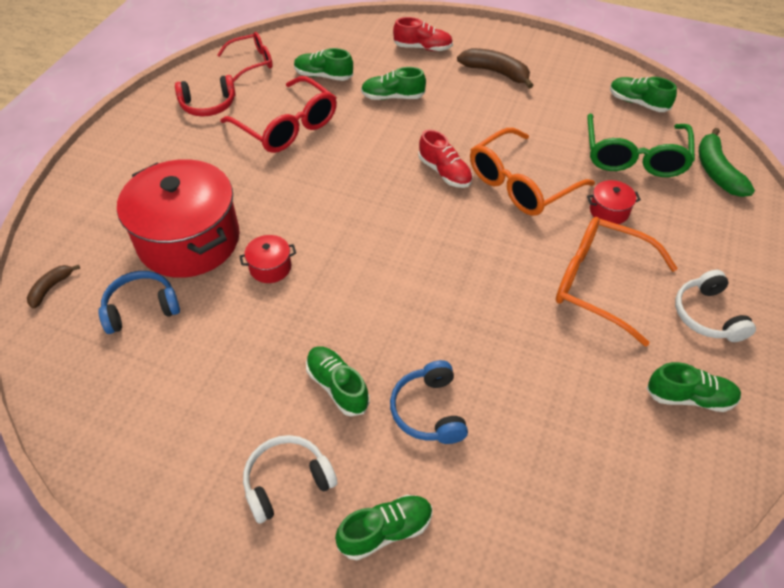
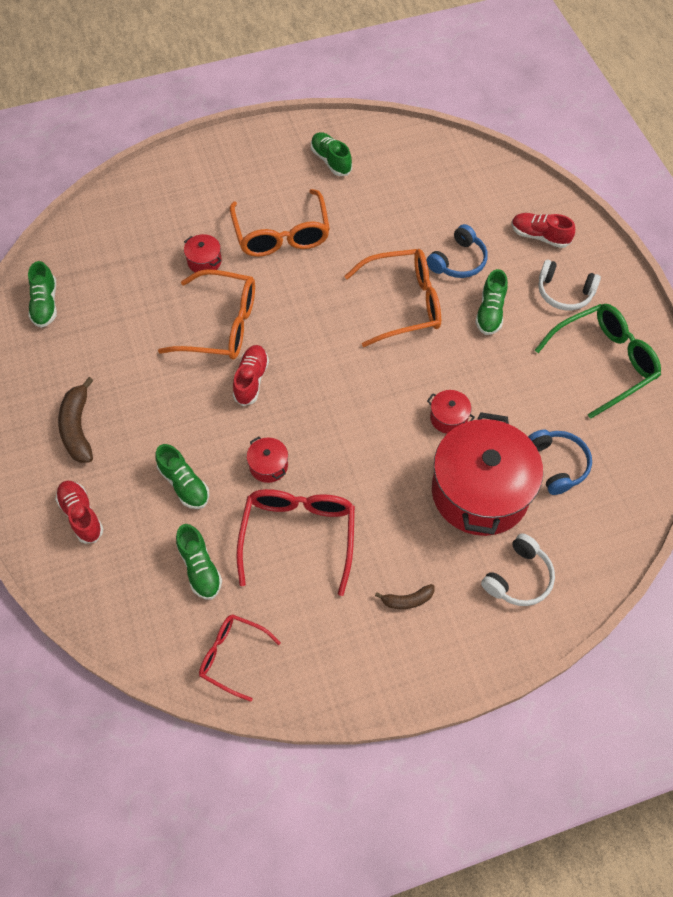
camera: 130 degrees left, 10 degrees up
(51, 288) = (606, 539): brown banana -> brown banana (407, 600)
(141, 308) = (557, 464): blue headphones -> blue headphones turned 135 degrees counterclockwise
(208, 105) = (329, 632): red headphones -> none
(357, 141) = (268, 466): none -> red pot
(385, 531) = (539, 236): green shoe -> red shoe
(421, 321) = (402, 304): none -> orange glasses
(634, 156) = (124, 275): green glasses -> green glasses (603, 362)
(707, 315) = (259, 176): white headphones -> white headphones (518, 577)
(717, 171) = (103, 223): green banana -> none

